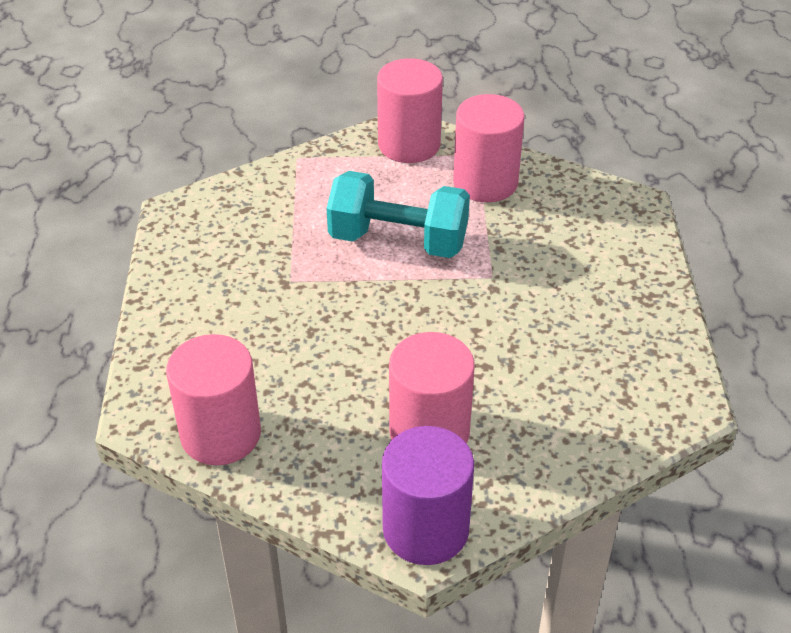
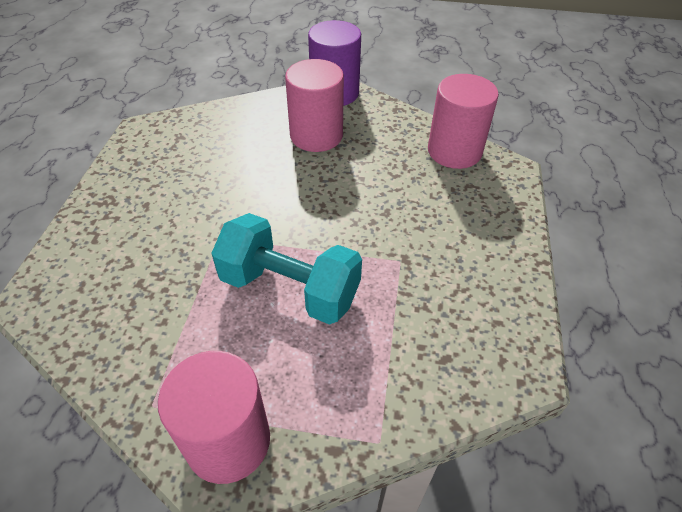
camera: 170 degrees left, 5 degrees up
(485, 182) = (166, 354): pink cylinder -> none

